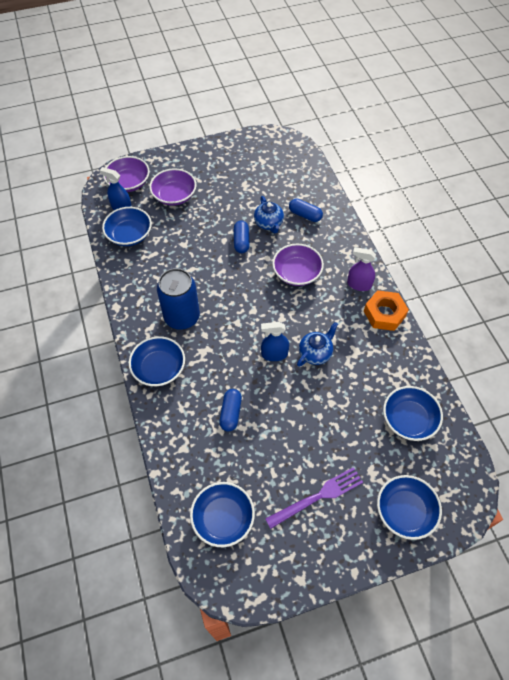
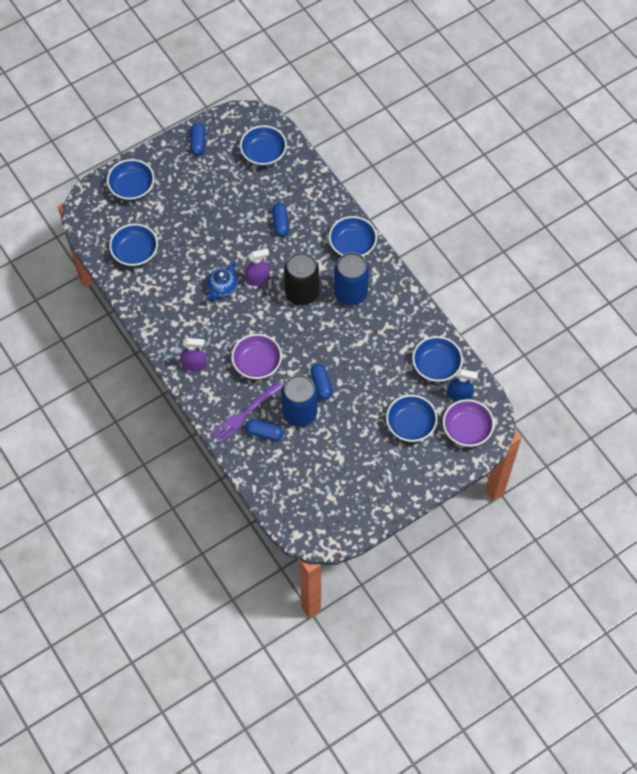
camera: 165 degrees right, 5 degrees up
(174, 195) = (410, 424): purple bowl -> blue bowl
(232, 329) = (301, 293): none -> black can
(269, 223) = (299, 413): blue teapot -> blue can
(274, 354) = (258, 279): blue spray bottle -> purple spray bottle
(307, 558) = (198, 143): none -> blue capsule
(318, 496) = (198, 182): purple fork -> purple fork (244, 413)
(384, 314) = (166, 340): orange nut -> none

